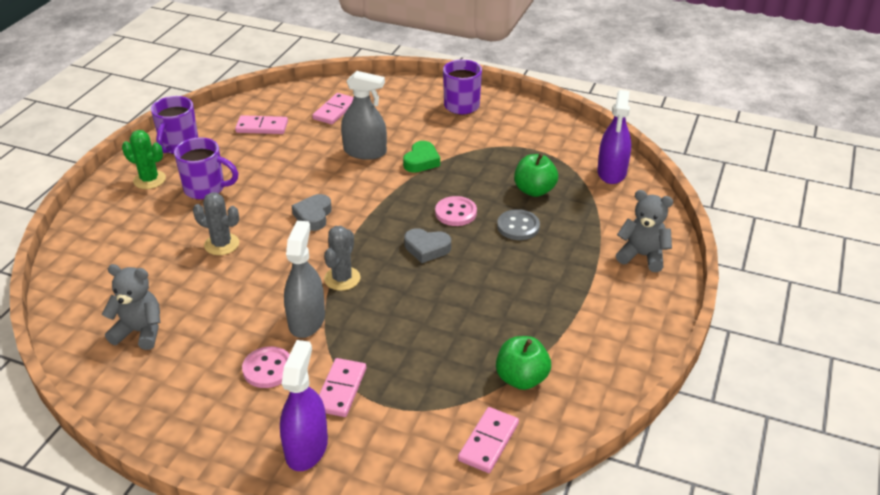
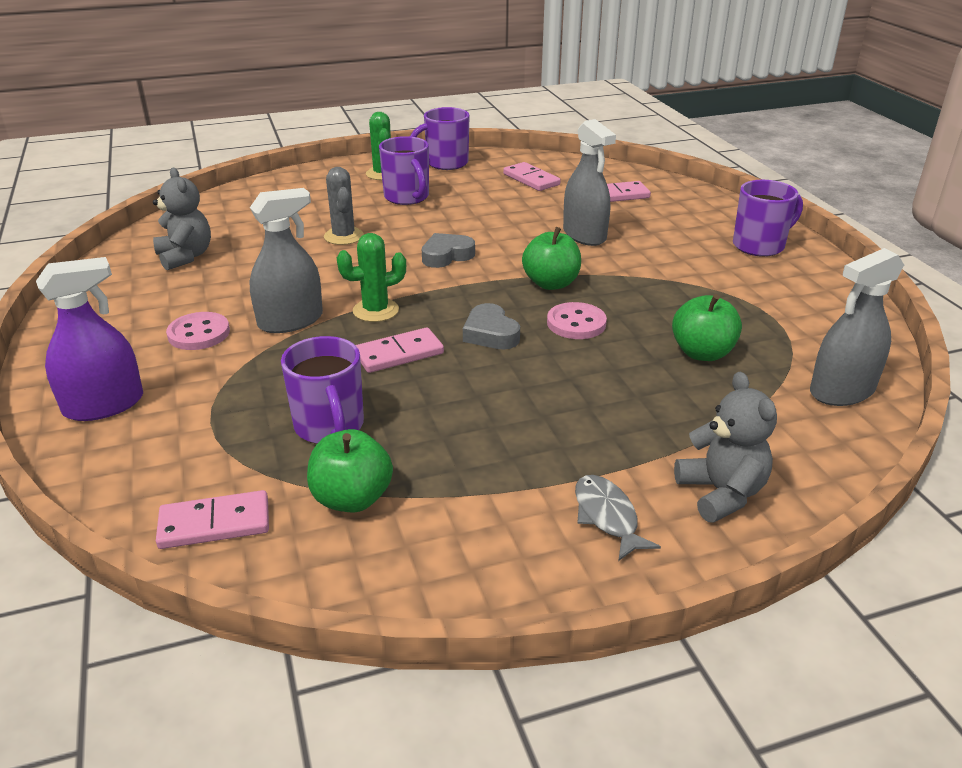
camera: 50 degrees right, 5 degrees down
(340, 389) = (208, 385): pink domino -> pink domino (399, 354)
(342, 279) = (376, 310): grey cactus -> green cactus
(403, 196) = (551, 283): none -> green apple
(421, 161) = (625, 267): green heart -> none
(447, 357) = (330, 427): none -> purple mug
(518, 226) = (619, 372): grey button -> none
(612, 172) = (842, 391): purple spray bottle -> grey spray bottle
(623, 299) = (607, 516): none -> grey fish

